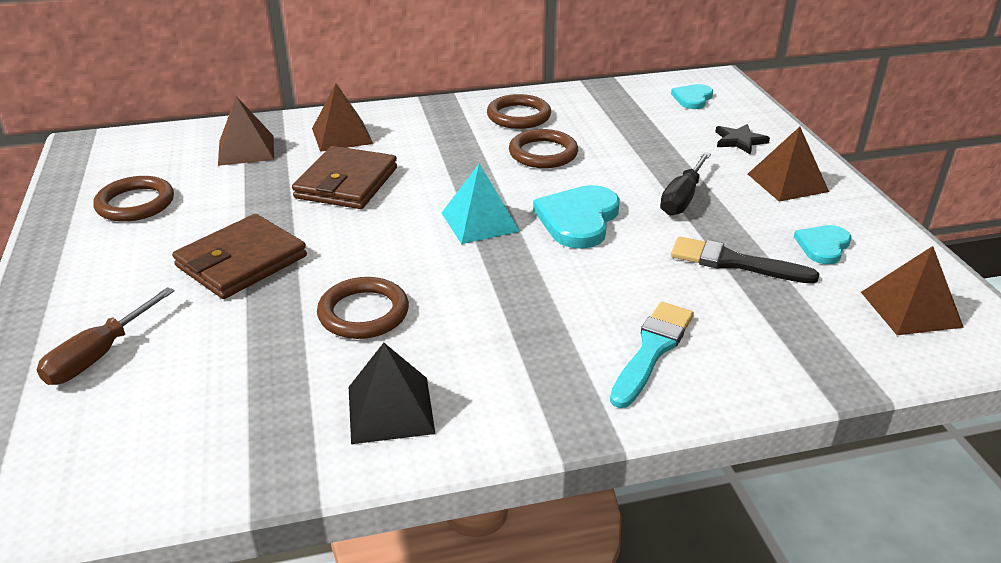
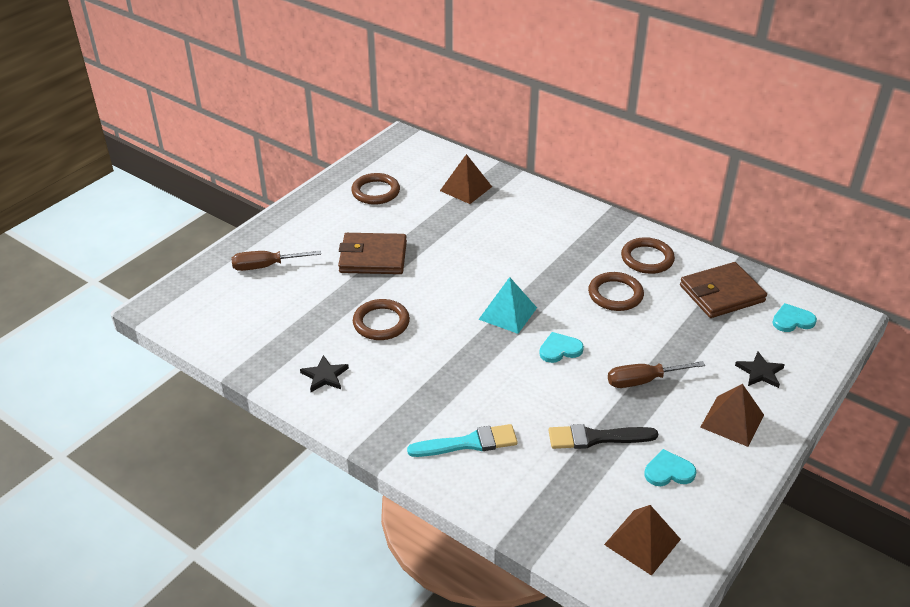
camera: 50 degrees right, 5 degrees up
(342, 136) = (525, 209): brown pyramid -> none
(346, 183) = (481, 243): brown wallet -> brown wallet (721, 293)
(390, 409) = (325, 376): black pyramid -> black star
(578, 219) = (560, 349): turquoise heart -> turquoise heart, size x0.60
(682, 198) = (643, 381): black screwdriver -> brown screwdriver
(734, 262) = (596, 438): black brush -> black brush turned 75 degrees counterclockwise

